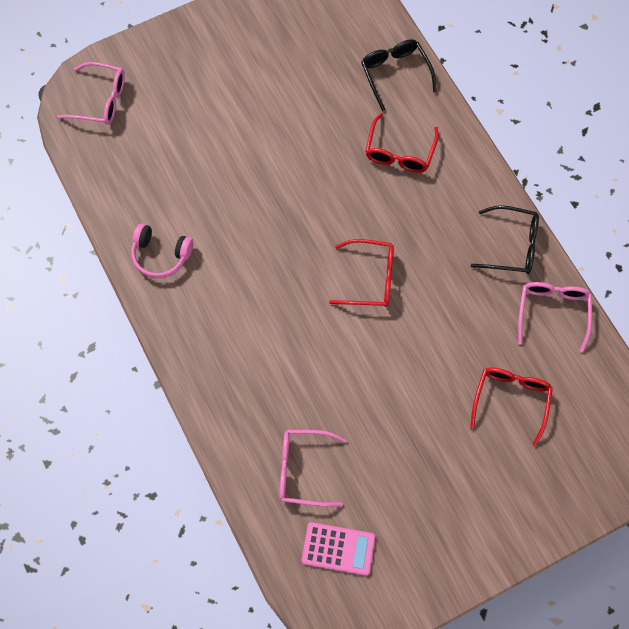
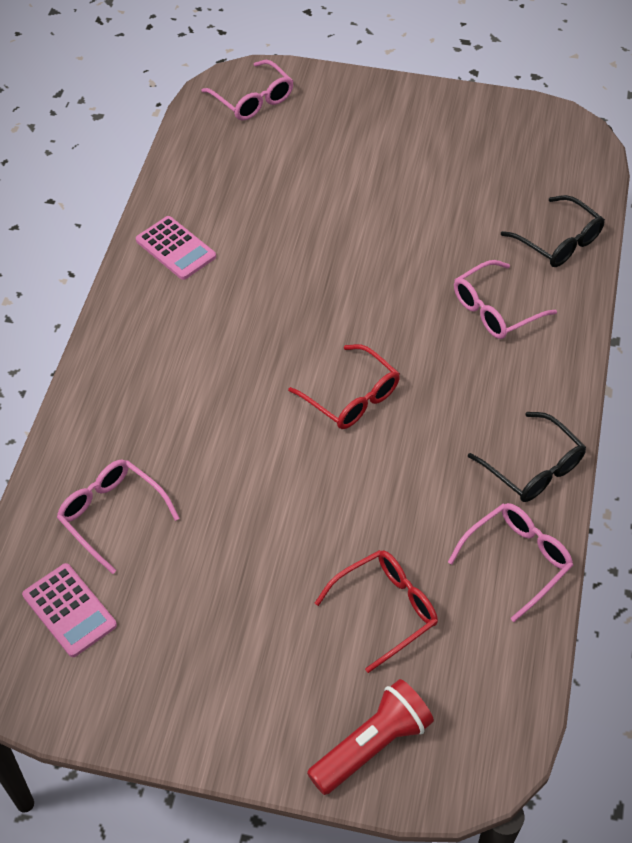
camera: 40 degrees right, 15 degrees down
(161, 255) = (175, 248): pink headphones -> pink calculator
(395, 74) = (559, 241): black glasses -> black glasses turned 120 degrees clockwise
(399, 152) = (495, 310): red glasses -> pink glasses
(573, 485) = (371, 745): none -> red flashlight

